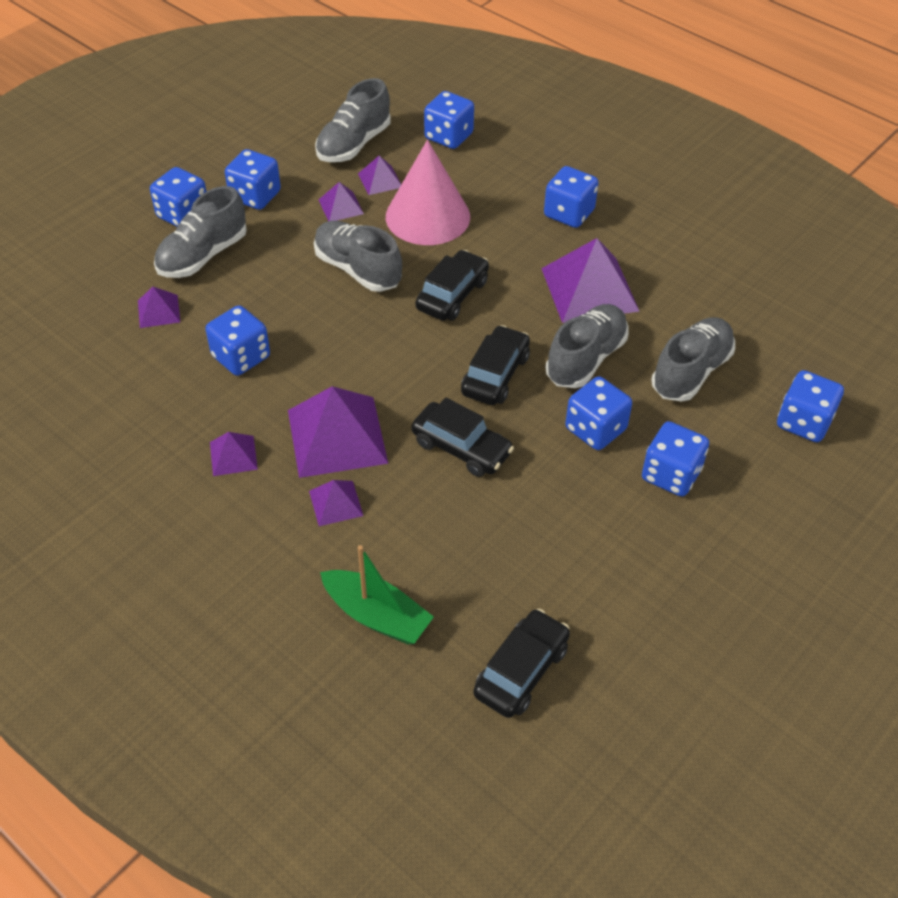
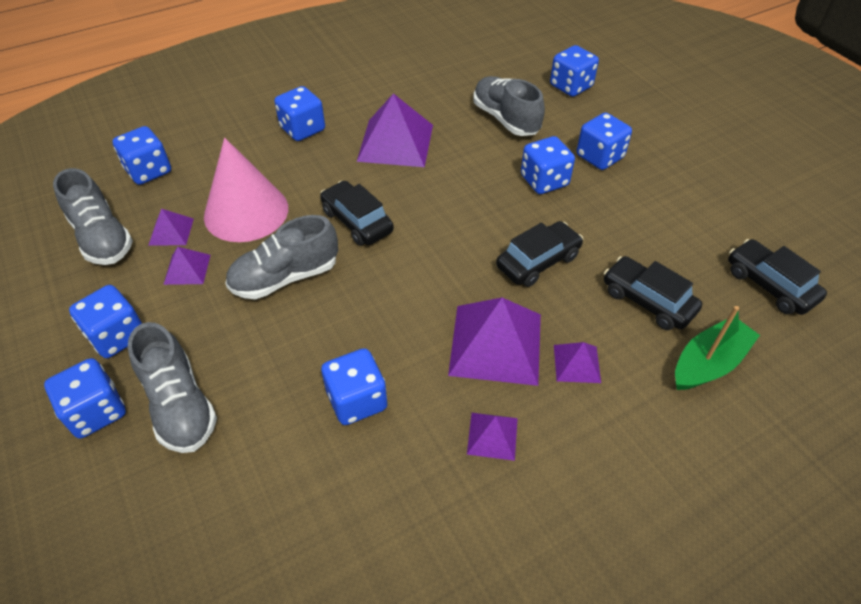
camera: 70 degrees left, 0 degrees up
(159, 311) = (244, 468): purple pyramid -> none
(495, 375) = (464, 220): black car -> black car (647, 301)
(586, 359) = (469, 165): grey shoe -> none

